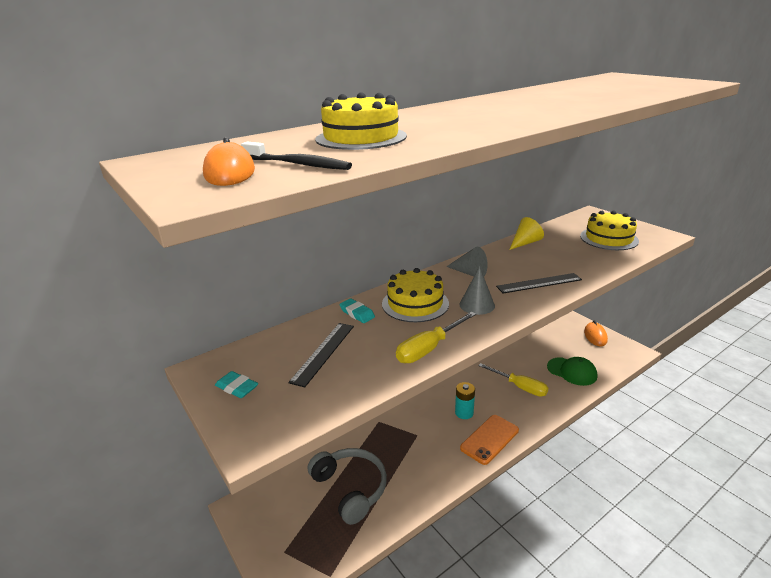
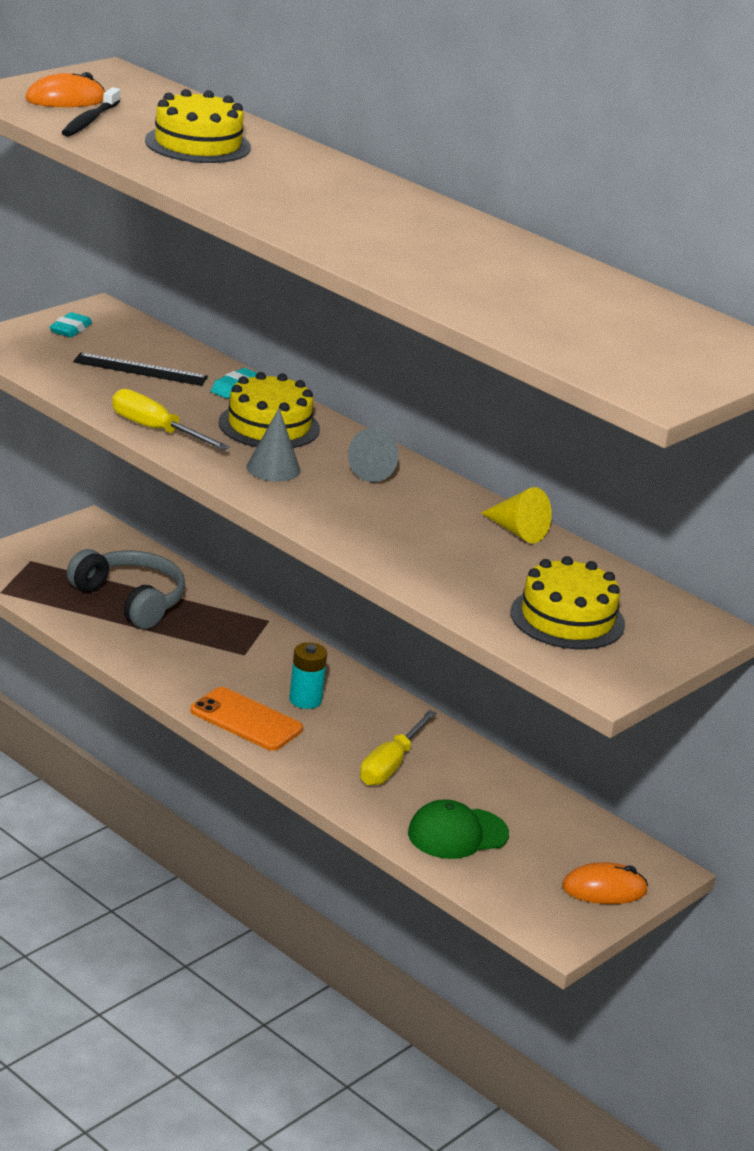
camera: 75 degrees right, 0 degrees up
(350, 488) = (130, 600): grey headphones -> grey headphones turned 90 degrees counterclockwise
(539, 283) = (354, 523): black ruler -> none
(572, 371) = (457, 834): green cap -> green cap turned 45 degrees clockwise

